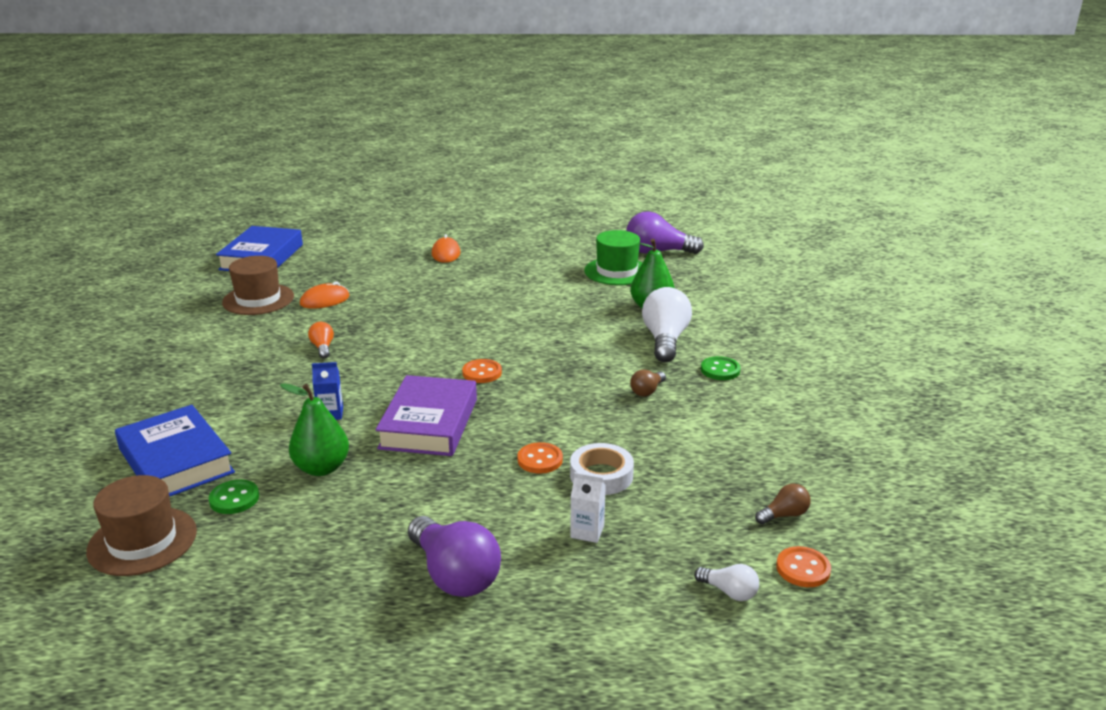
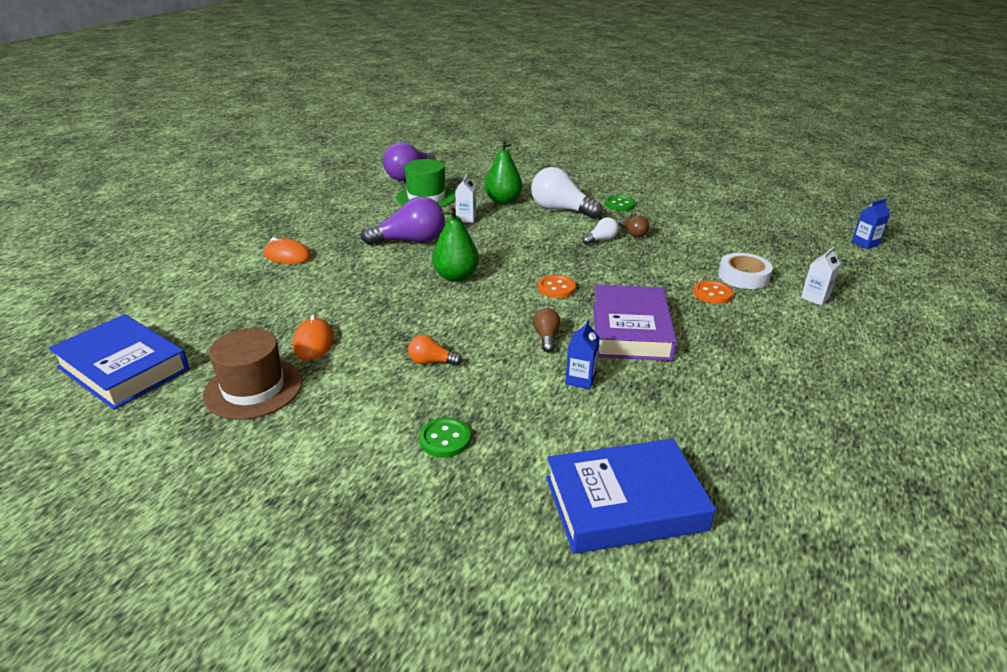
camera: 65 degrees left, 5 degrees up
(142, 541) = (787, 547): brown hat -> none
(234, 499) = (721, 466): green button -> green button (445, 439)
(321, 468) = (683, 401): green pear -> green pear (456, 276)
(429, 423) = (630, 330): purple book -> purple book turned 60 degrees clockwise
(454, 575) = (864, 362): purple light bulb -> purple light bulb (410, 241)
(589, 300) = (466, 218): none -> white carton
(729, 592) = (887, 269): white light bulb -> white light bulb (601, 239)
(784, 515) = (808, 233): brown light bulb -> brown light bulb (546, 337)
(803, 569) = (865, 244): orange button -> blue carton

